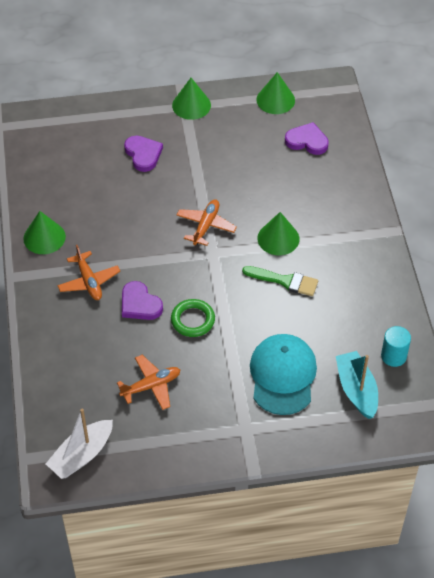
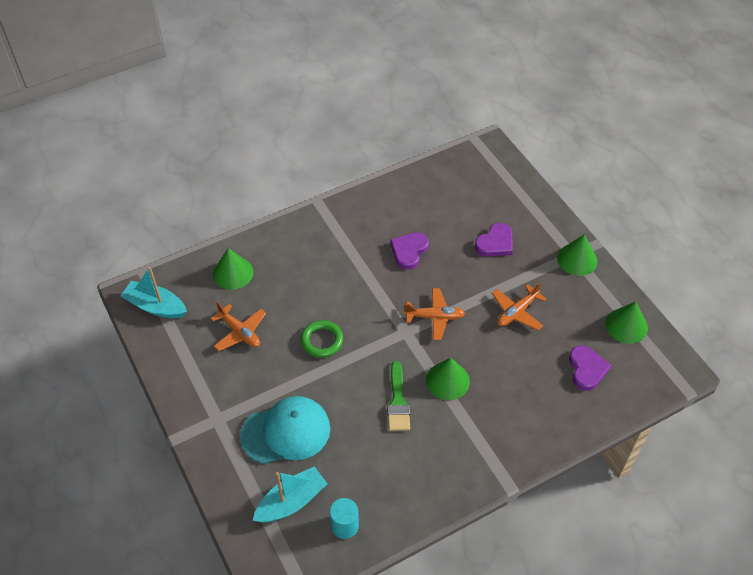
camera: 70 degrees right, 0 degrees up
(44, 237) = (366, 206): green cone -> green cone (233, 273)
(81, 455) = (155, 306): white boat -> turquoise boat
(89, 281) = (333, 252): orange plane -> orange plane (517, 312)
(140, 304) = (324, 296): purple heart -> purple heart (409, 251)

